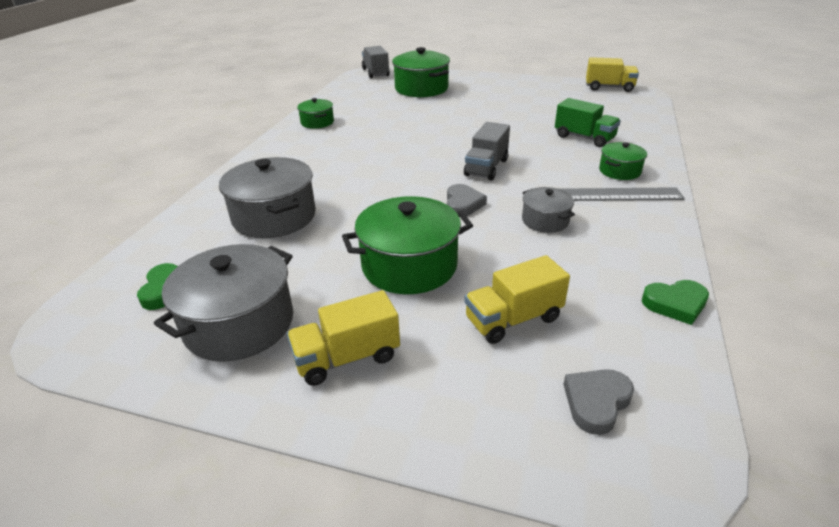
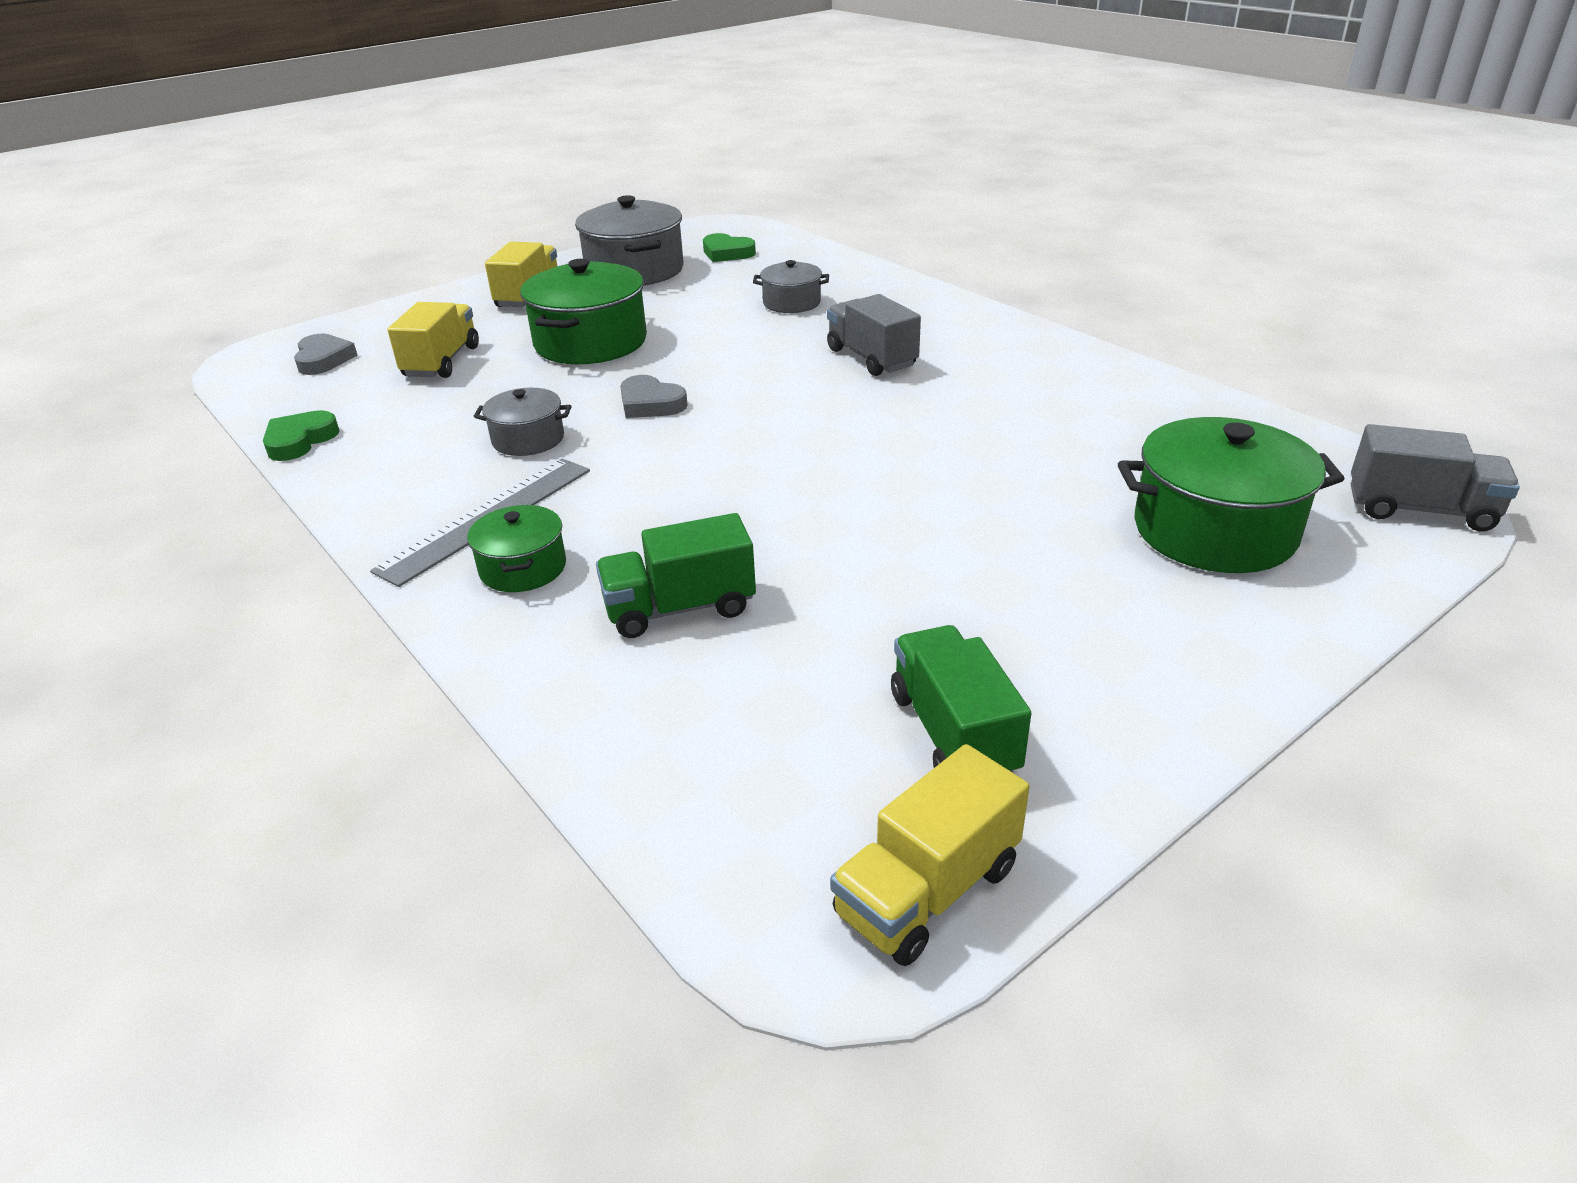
camera: 125 degrees right, 0 degrees up
(274, 217) = (792, 303): grey pot -> grey pot, size x0.54
(317, 122) = (1088, 375): green pot -> none
(486, 167) = (718, 456): grey truck -> grey truck (871, 358)
(562, 95) = (953, 733): none -> green truck

